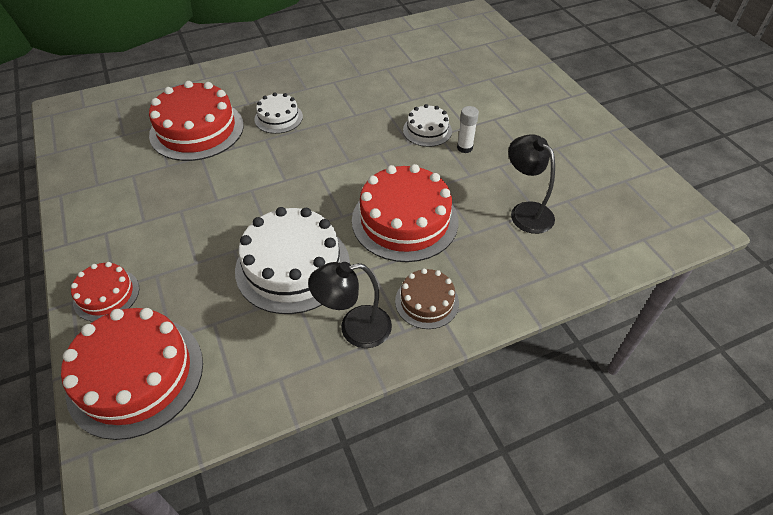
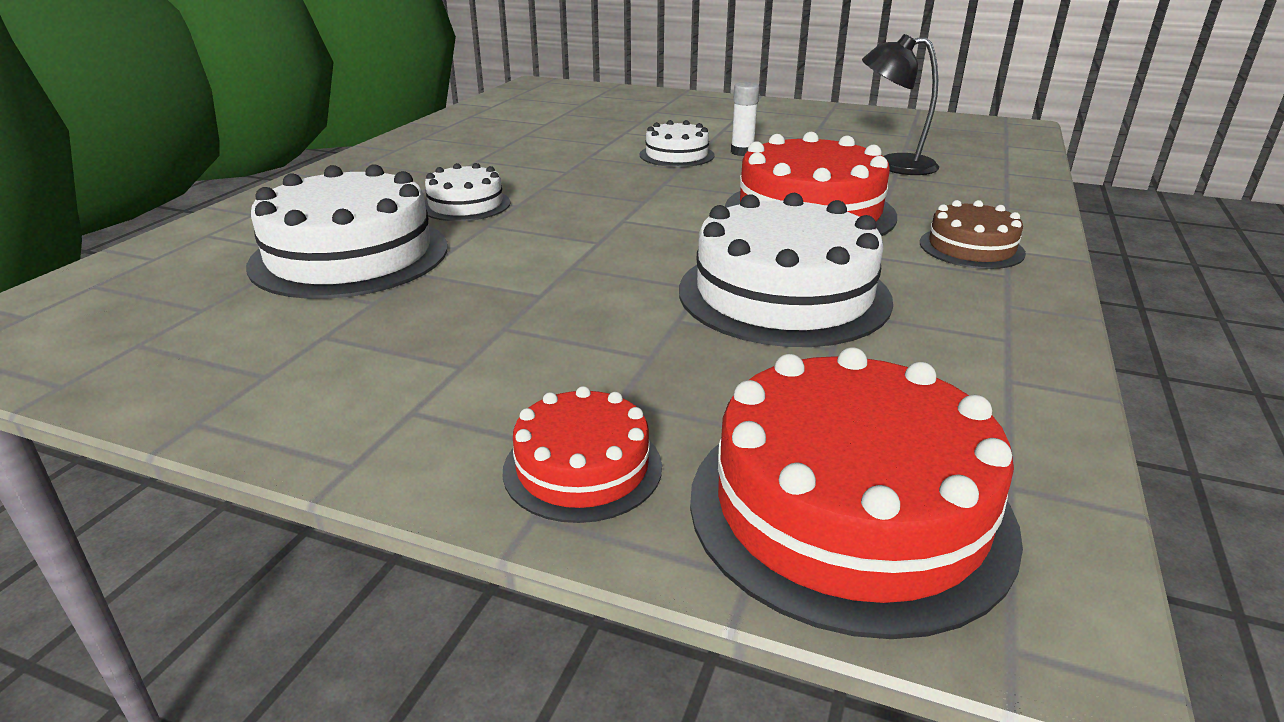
camera: 45 degrees left, 20 degrees down
(197, 130) = (350, 255): red cake -> white cake
(355, 328) = (967, 299): black lamp -> none

